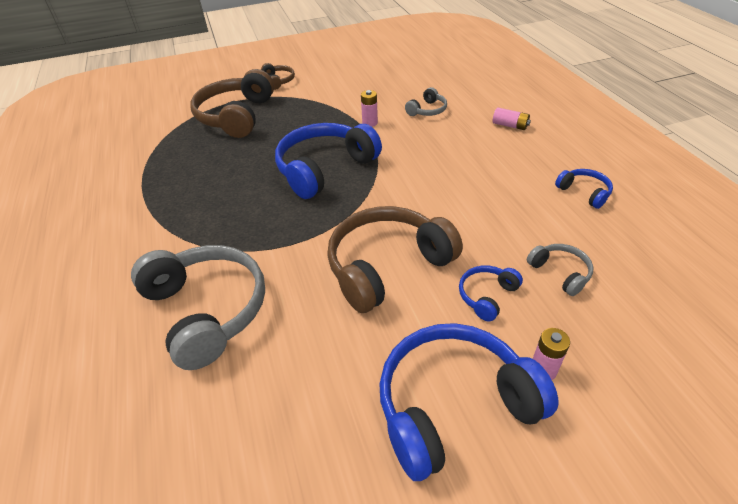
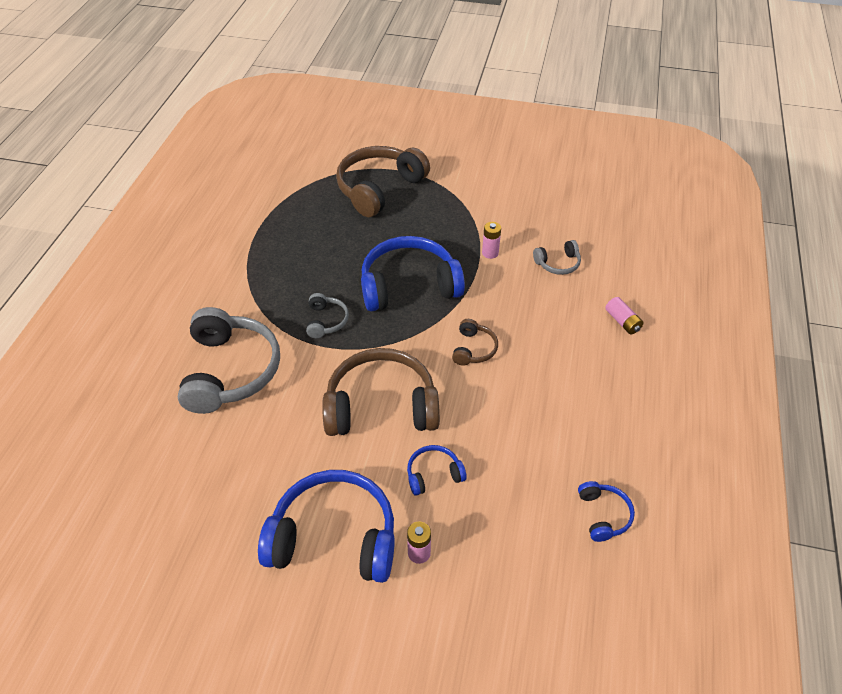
camera: 30 degrees right, 5 degrees up
(278, 81) = (447, 161): brown headphones -> brown headphones (474, 349)
(560, 273) = (512, 490): grey headphones -> grey headphones (326, 321)
(584, 192) = (616, 430): blue headphones -> blue headphones (603, 515)

